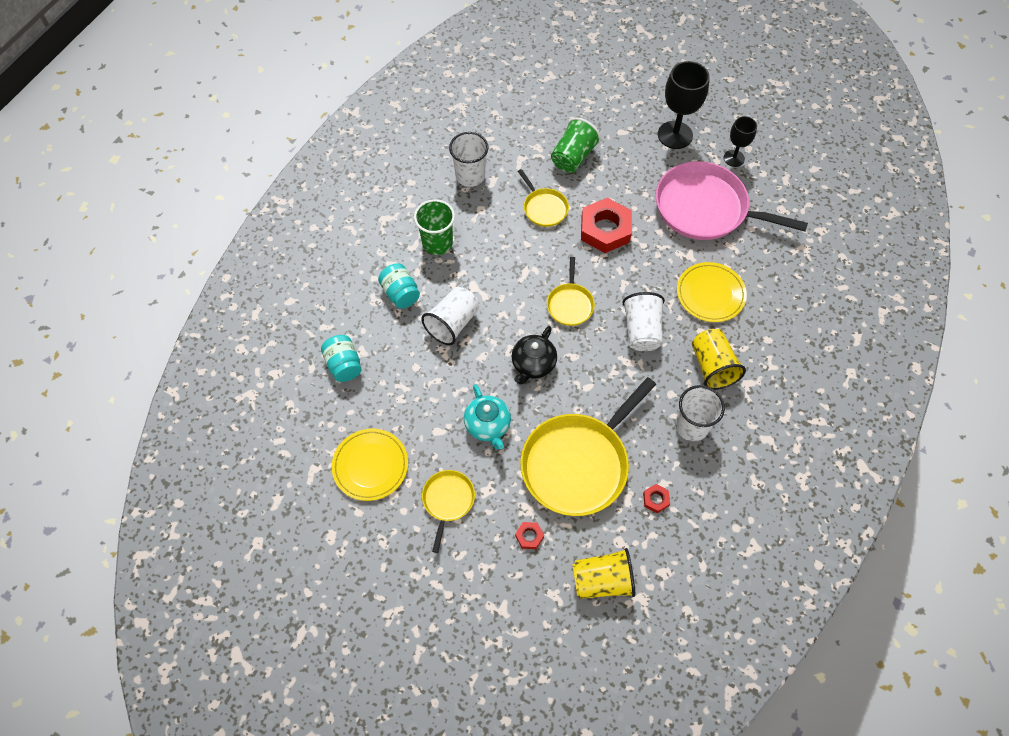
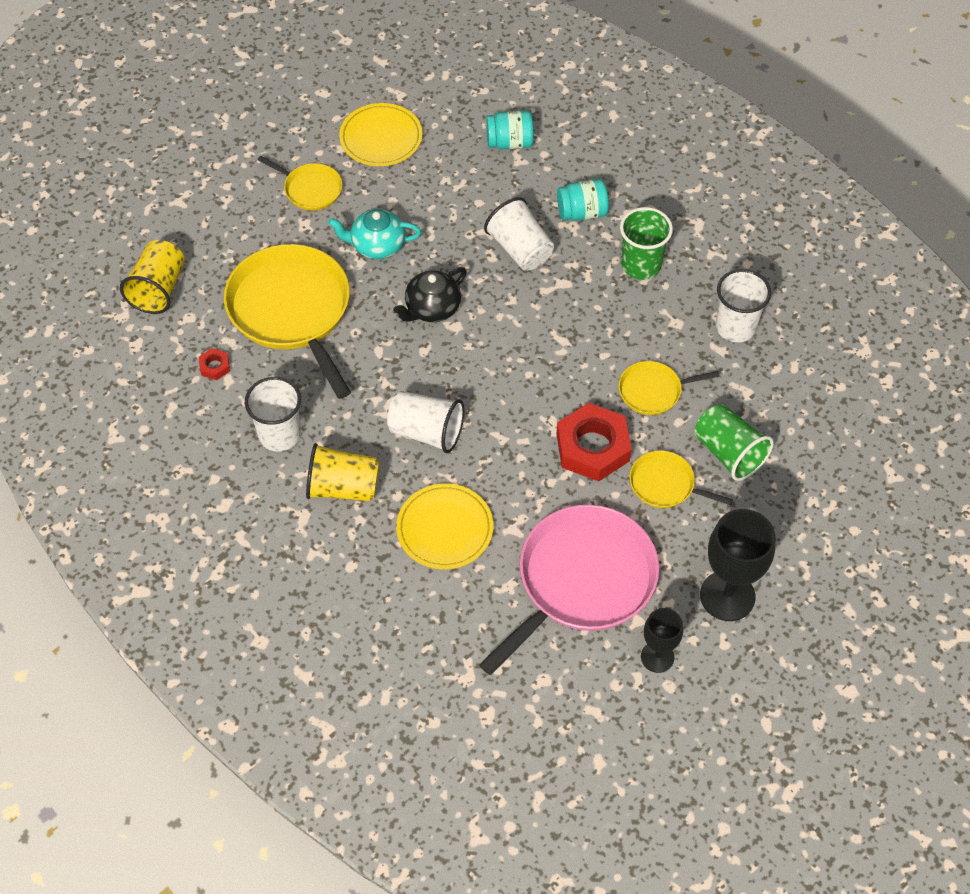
camera: 110 degrees right, 5 degrees down
(529, 536) = (237, 244): red nut -> none
(533, 364) = (432, 308): black teapot -> black teapot turned 90 degrees counterclockwise
(570, 304) = (496, 371): yellow pan -> yellow pan (665, 484)

